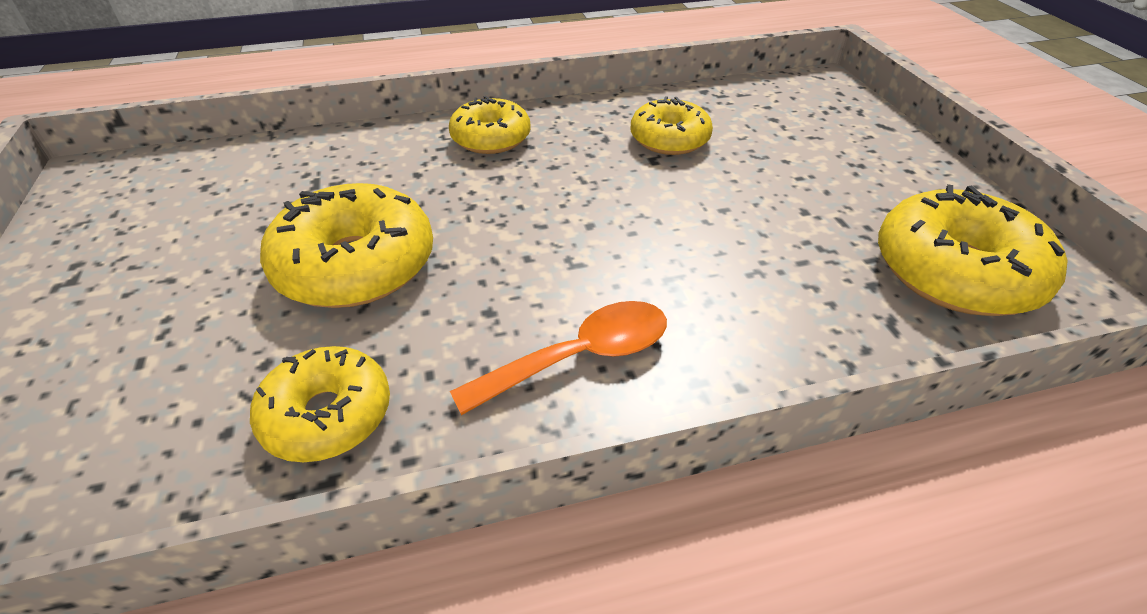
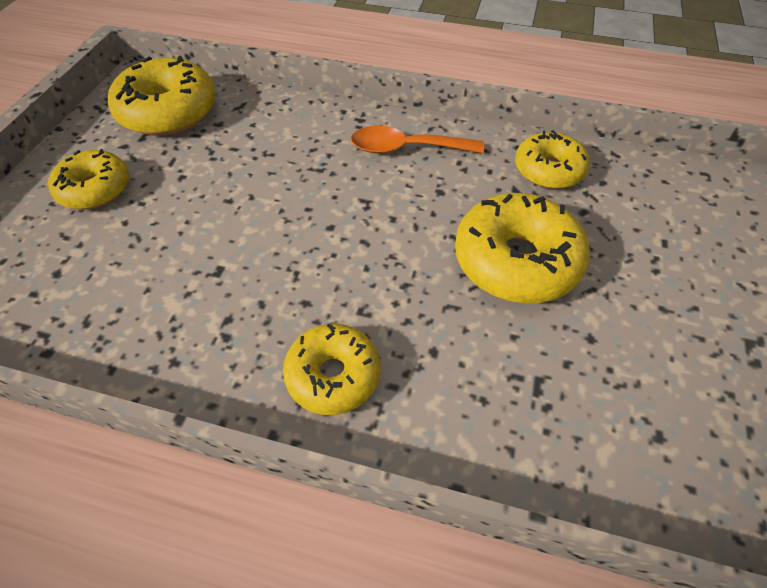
camera: 150 degrees left, 10 degrees up
(669, 139) = (176, 288): yellow donut -> yellow donut (95, 189)

